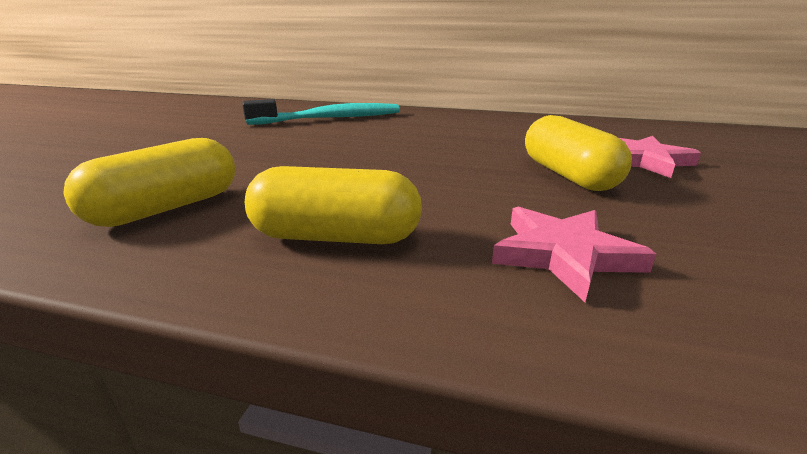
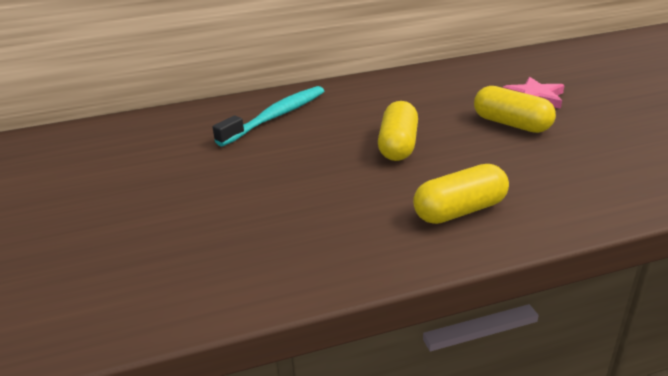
camera: 30 degrees left, 5 degrees up
(167, 208) = (334, 233): yellow capsule -> yellow capsule (398, 145)
(563, 254) = (566, 178): pink star -> none

